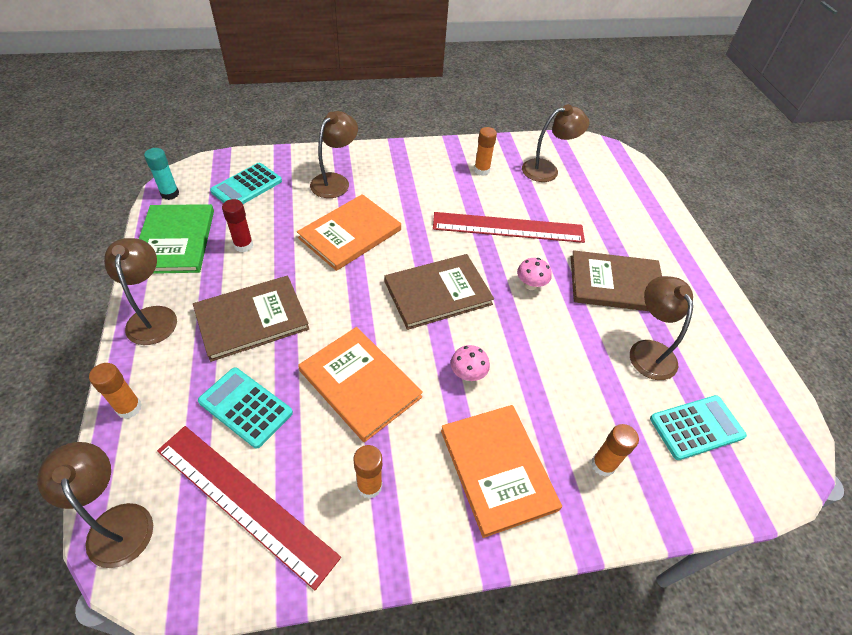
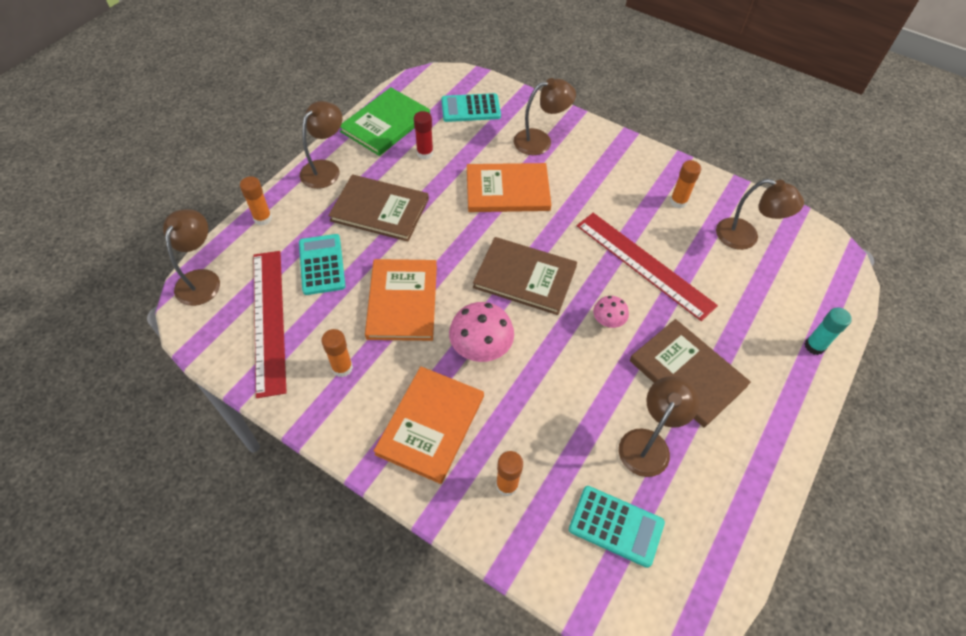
camera: 45 degrees right, 5 degrees up
(170, 194) = (414, 86): turquoise glue stick -> turquoise glue stick (814, 346)
(467, 374) = (481, 350): pink mushroom -> pink mushroom, size x1.75

